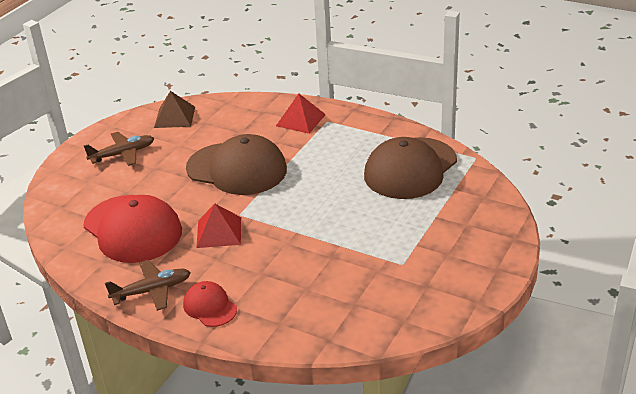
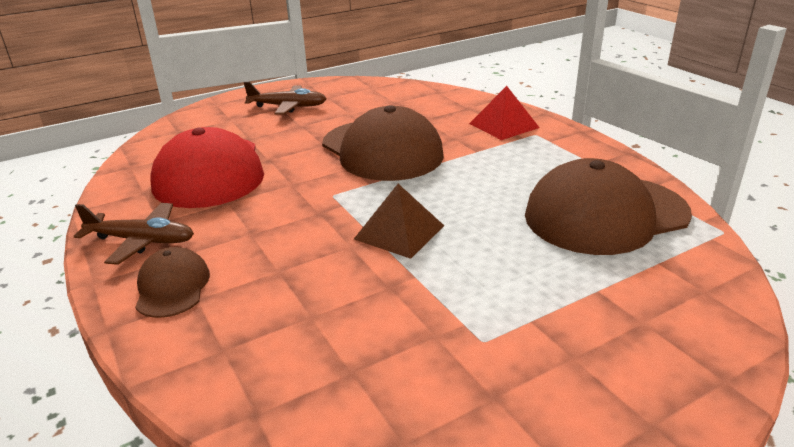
camera: 30 degrees right, 5 degrees down
(175, 117) = (373, 91): brown pyramid -> brown pyramid (399, 232)
(210, 306) = (172, 287): red cap -> brown cap
(219, 232) = (288, 205): red pyramid -> none

